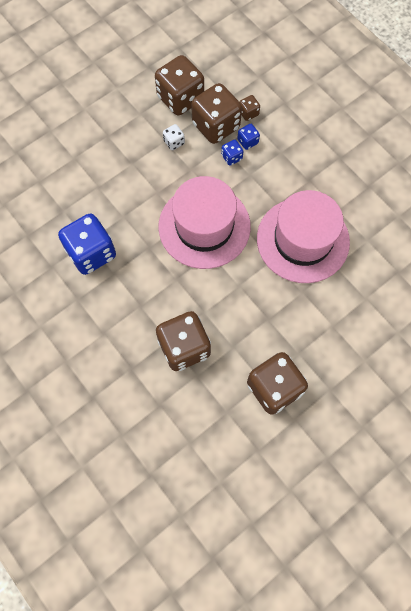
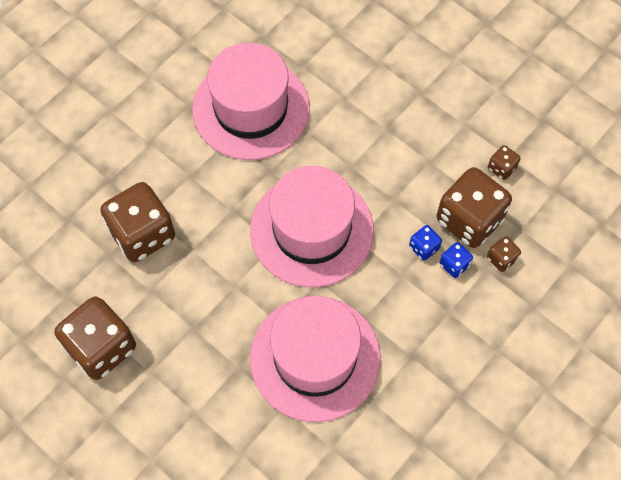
camera: 80 degrees right, 5 degrees down
(91, 253) = (251, 108): blue dice -> pink hat
(174, 142) = (430, 172): white dice -> none
(180, 98) = (501, 168): brown dice -> brown dice, size x0.44

